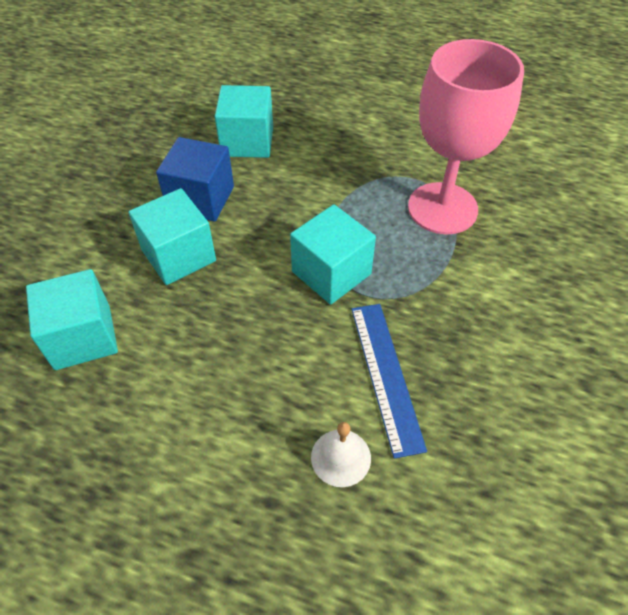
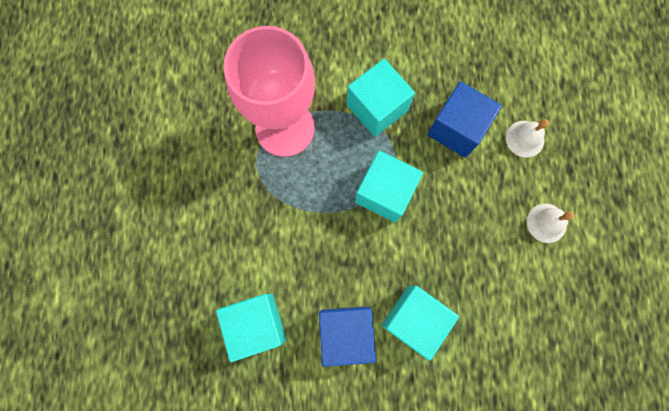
camera: 110 degrees left, 25 degrees up
(83, 337) = (516, 352): turquoise cube -> turquoise cube (377, 107)
(210, 435) = (546, 223): none -> white bell
(386, 375) = (456, 128): blue ruler -> blue cube

